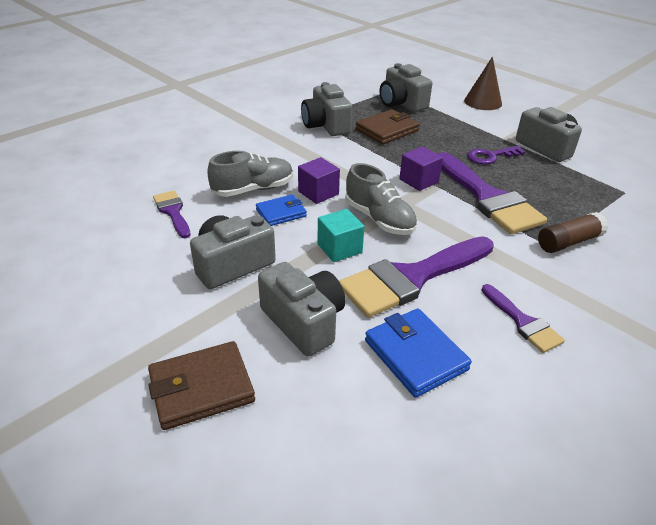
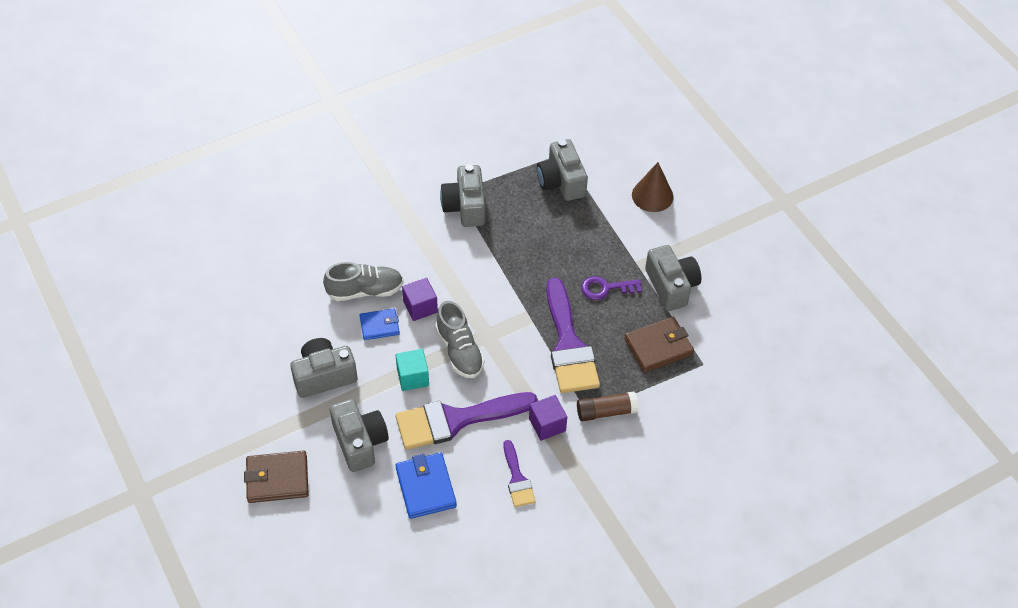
camera: 15 degrees right, 15 degrees up
(173, 212) = (291, 306): purple brush -> none
(387, 130) = (523, 226): brown wallet -> brown wallet (658, 347)
(419, 180) = (518, 309): purple cube -> purple cube (547, 425)

